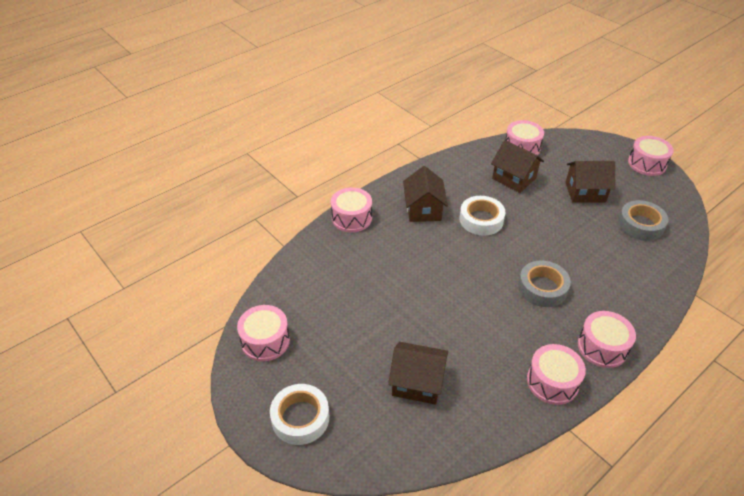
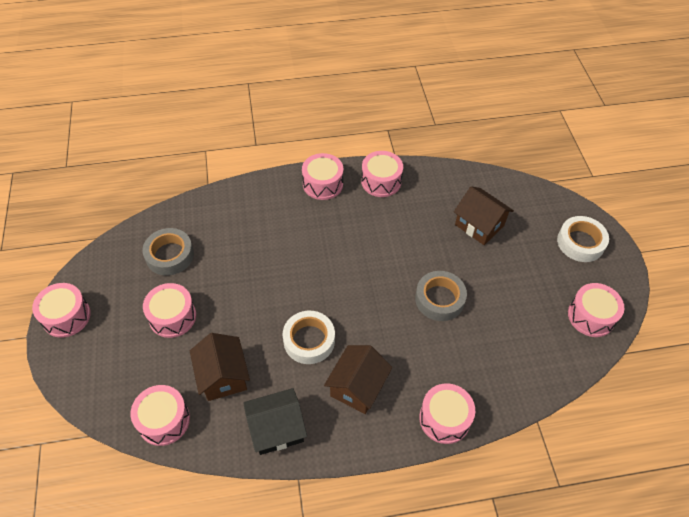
camera: 150 degrees left, 10 degrees up
(454, 170) = (276, 429): none -> black house
(542, 288) = (320, 245): grey tape -> grey tape (439, 299)
(585, 192) = (172, 317): brown house -> pink drum

